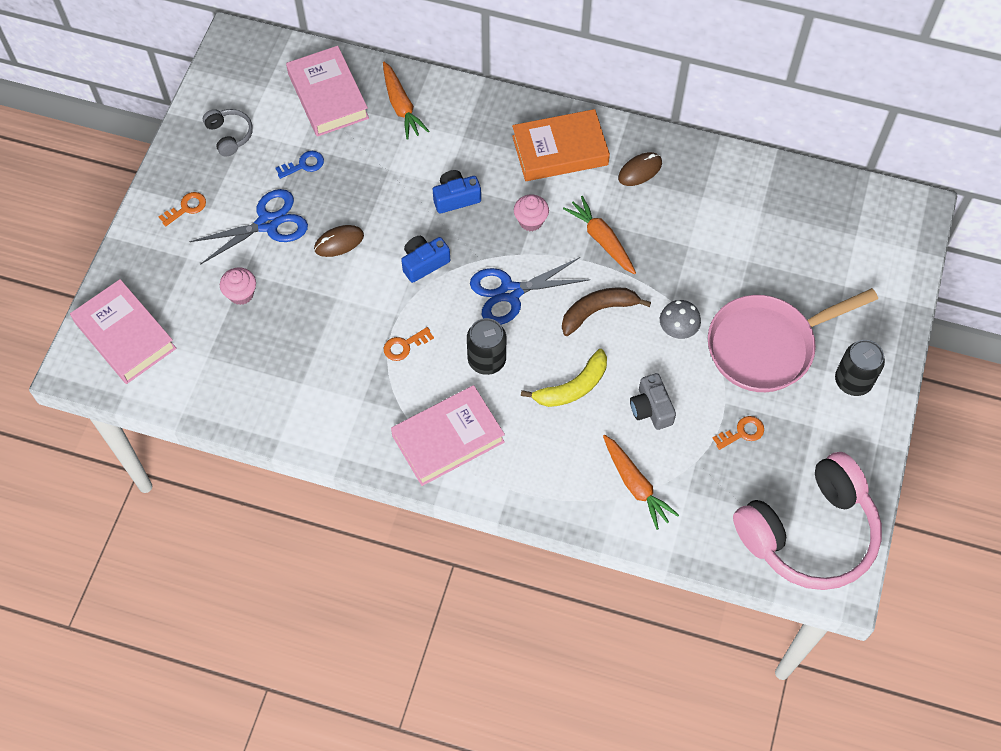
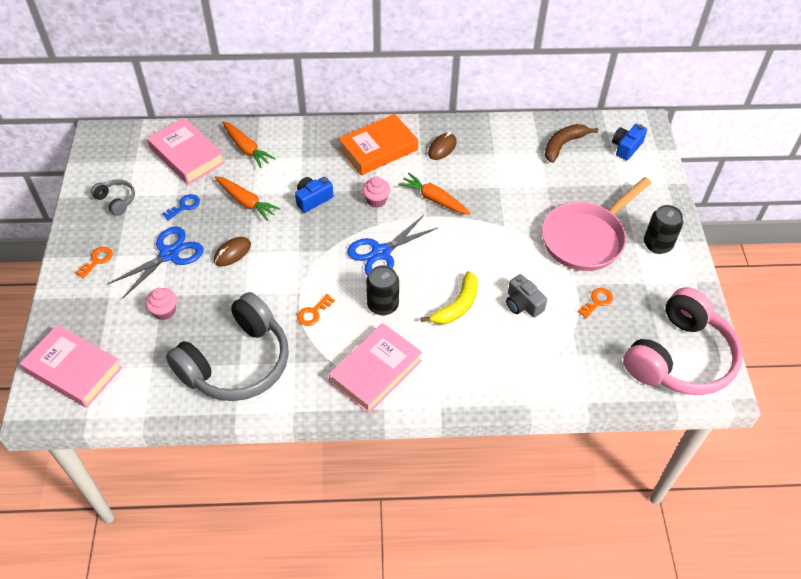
camera: 20 degrees left, 10 degrees down
(299, 380) = (236, 362): none -> grey headphones
(424, 263) = (306, 250): blue camera -> blue camera (626, 147)
(598, 311) = (453, 248): brown banana -> brown banana (563, 145)
(635, 485) = (536, 362): orange carrot -> orange carrot (246, 202)
(677, 329) = (517, 244): grey mushroom -> none

